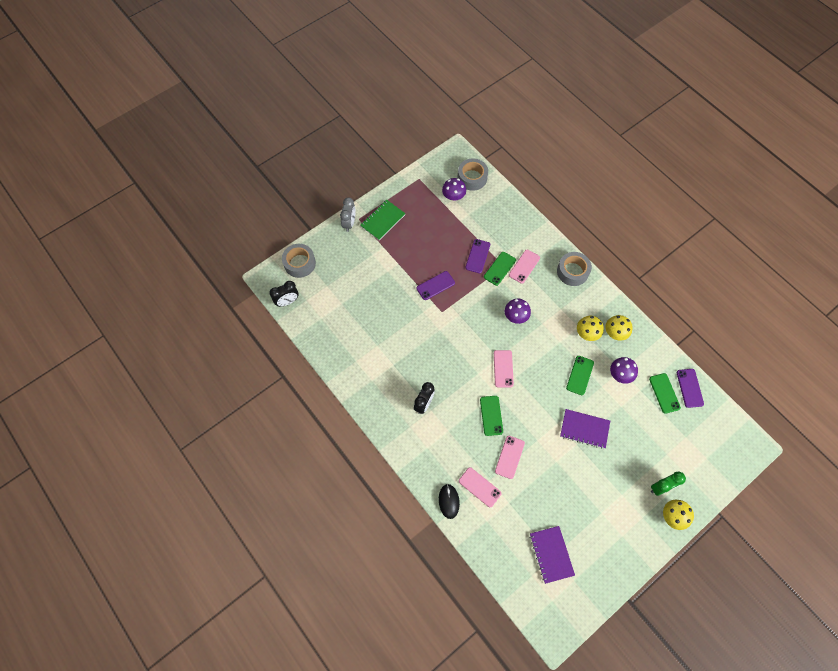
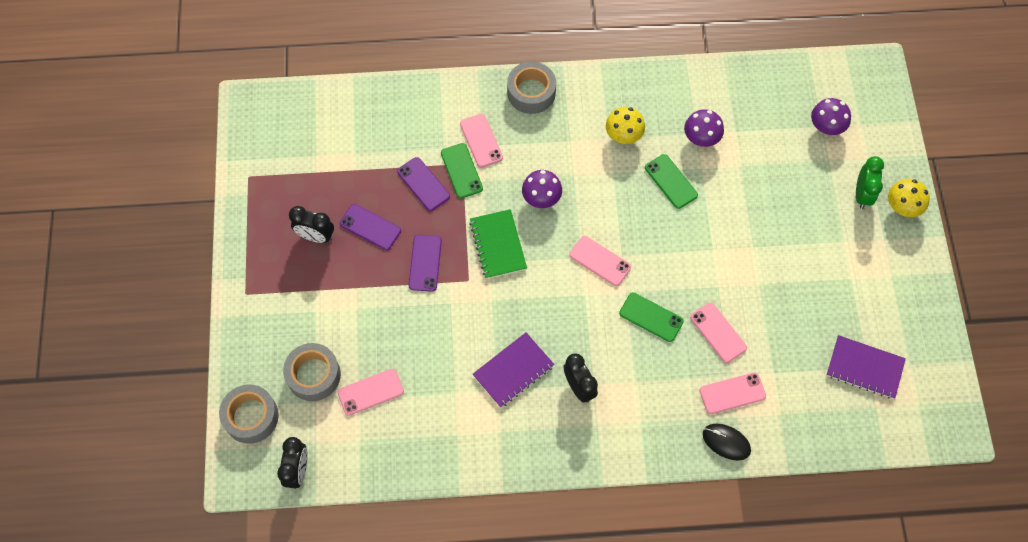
camera: 55 degrees left, 0 degrees up
(349, 223) = (242, 310): grey clock -> none
(349, 306) = (370, 392): none -> pink phone
(383, 220) = (274, 264): green notebook -> green notebook (498, 245)
(411, 228) = (316, 236): none -> black clock
(453, 196) = (312, 153): purple mushroom -> purple mushroom (826, 126)
(472, 178) = (303, 112): grey tape -> grey tape (313, 375)
(584, 429) = (740, 225): purple notebook -> purple notebook (513, 371)
(615, 333) = (645, 105): yellow mushroom -> none
(664, 393) = (756, 109): green phone -> none
(689, 388) = (768, 79): purple phone -> purple phone (370, 227)

